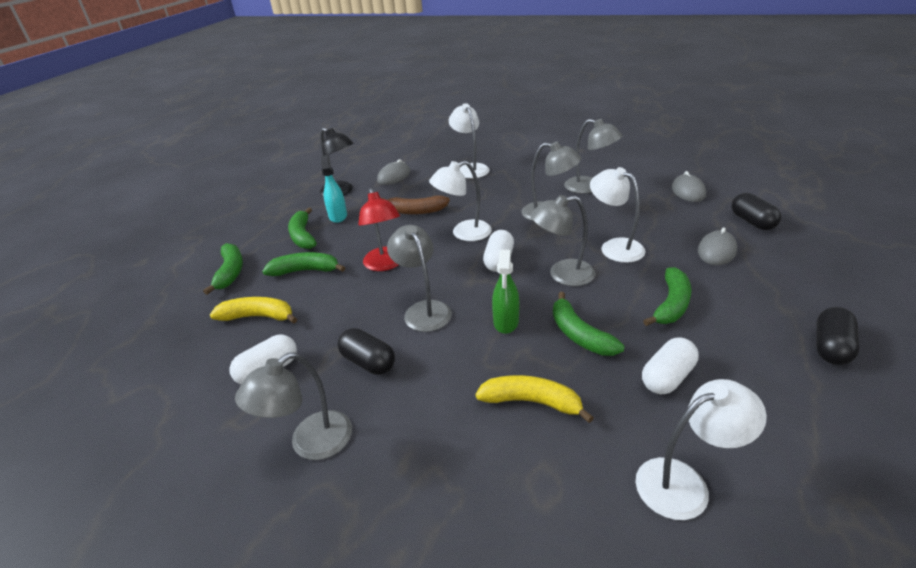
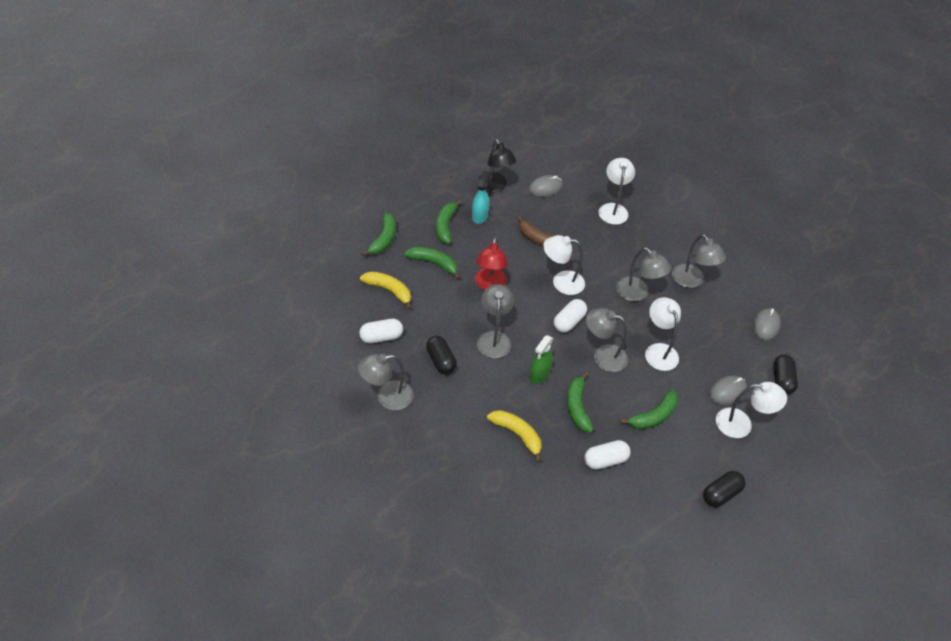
camera: 20 degrees right, 15 degrees up
(685, 483) = (562, 516): white lamp -> white lamp (741, 424)

